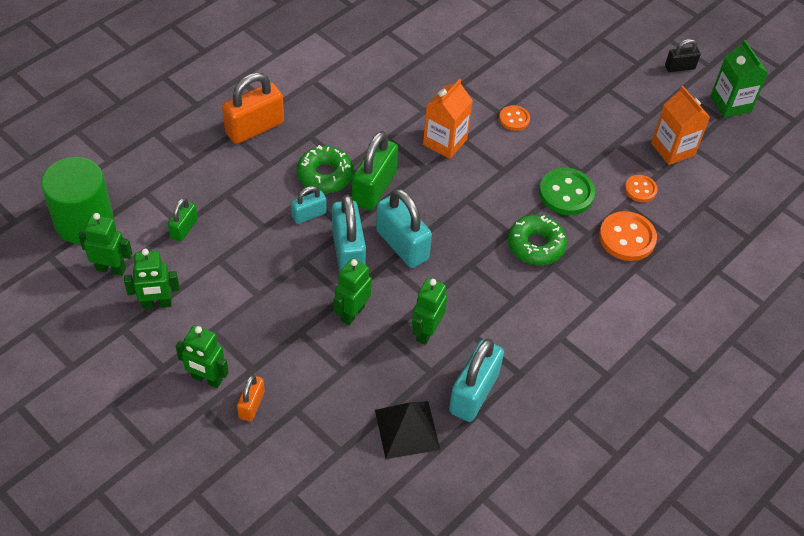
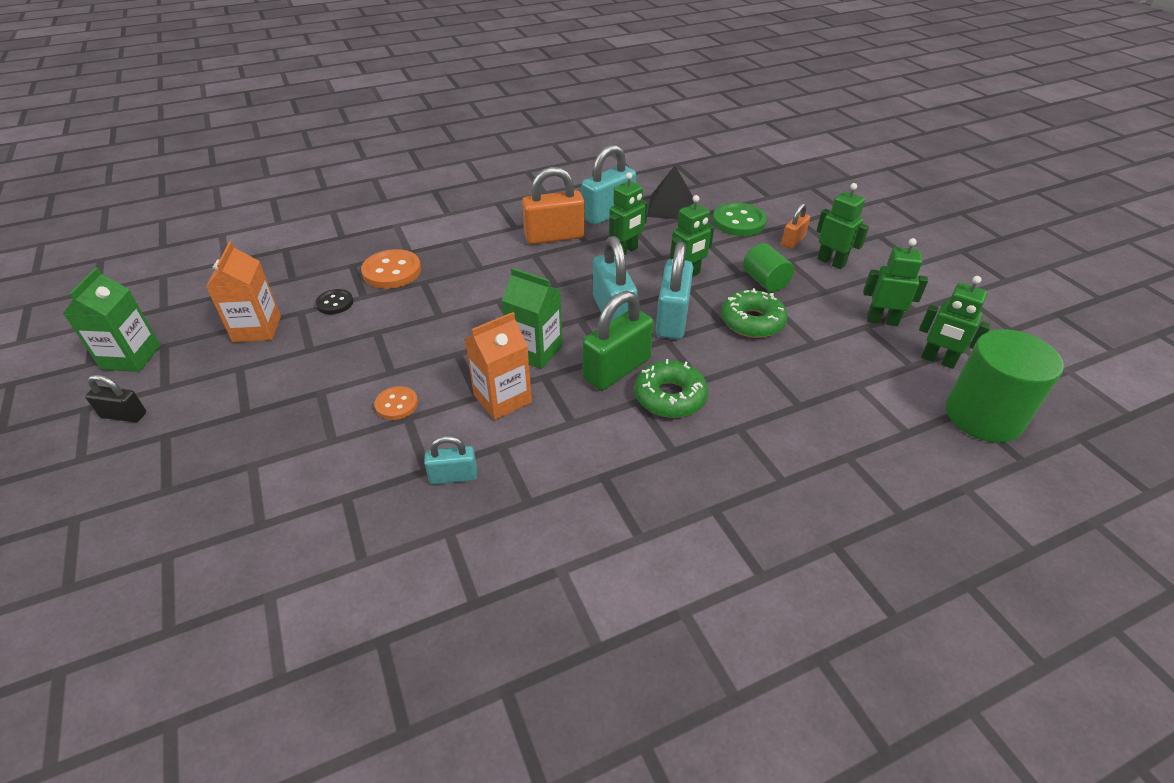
camera: 155 degrees left, 10 degrees down
(184, 229) = (854, 380): green padlock -> none
(254, 128) = (749, 482): orange padlock -> orange padlock (554, 237)
(273, 327) = (765, 281): none -> green cylinder
(309, 215) = (703, 361): turquoise padlock -> turquoise padlock (453, 476)
(446, 188) = (535, 351): none -> green carton
(536, 245) = (482, 284): green donut -> green donut (752, 321)
(566, 193) = (412, 317): green button -> green button (738, 222)
(640, 189) = (335, 303): orange button -> black button

